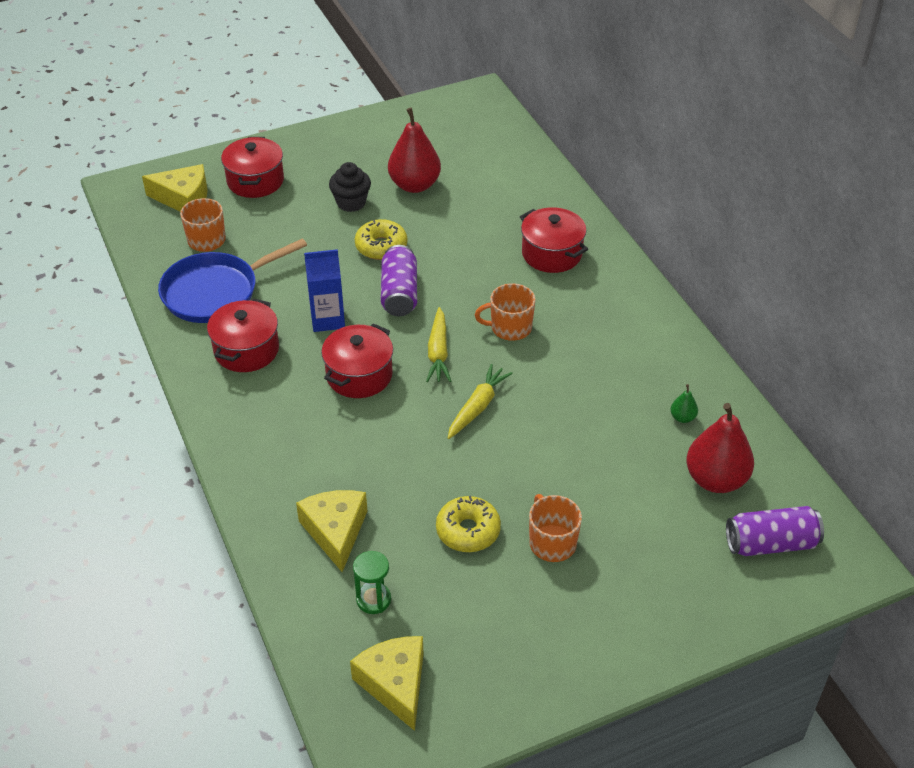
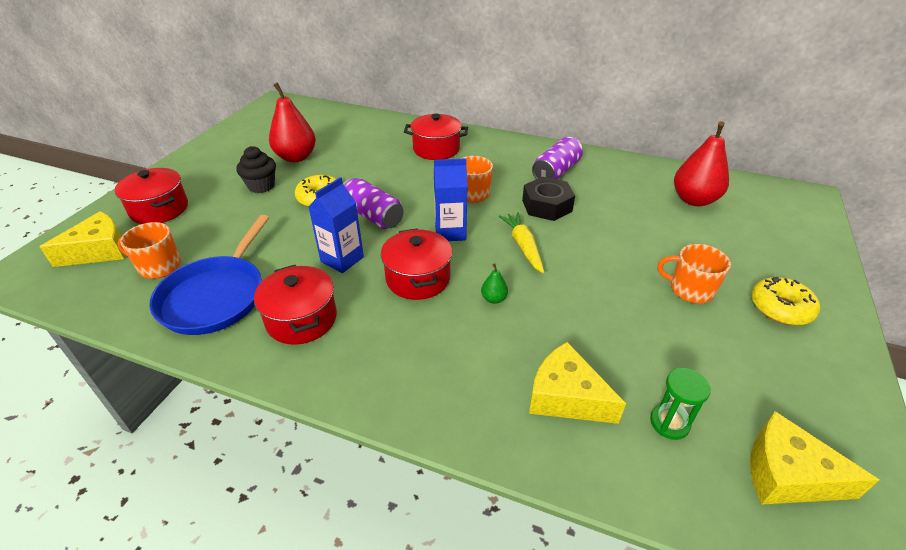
camera: 45 degrees left, 5 degrees down
(438, 352) = (450, 232): yellow carrot -> blue carton
(468, 531) = (640, 321): yellow donut -> yellow donut (780, 308)
(559, 385) = (547, 206): none -> black nut
(682, 417) = (629, 183): green pear -> green pear (493, 299)
(771, 543) = (767, 211): purple can -> purple can (556, 172)

